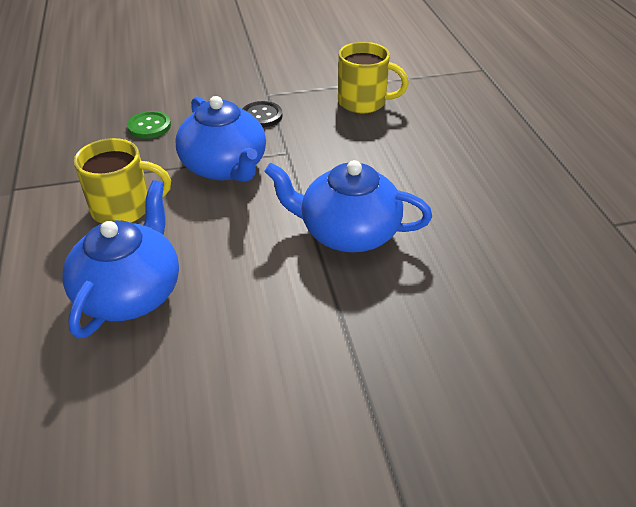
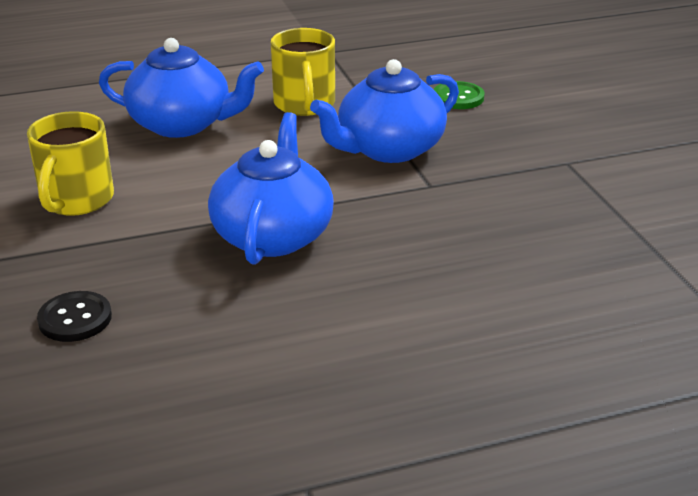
camera: 85 degrees right, 10 degrees down
(261, 116) = (510, 162): black button -> black button (75, 319)
(364, 102) = (585, 240): yellow mug -> yellow mug (76, 200)

